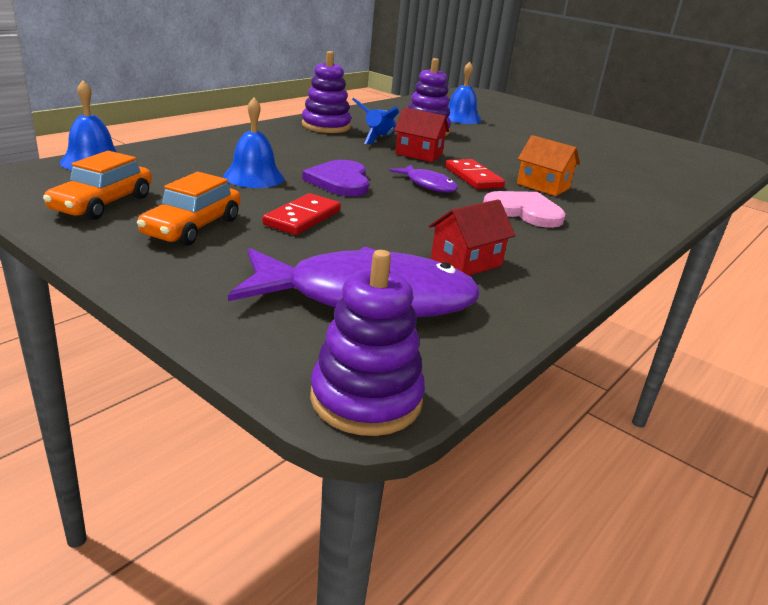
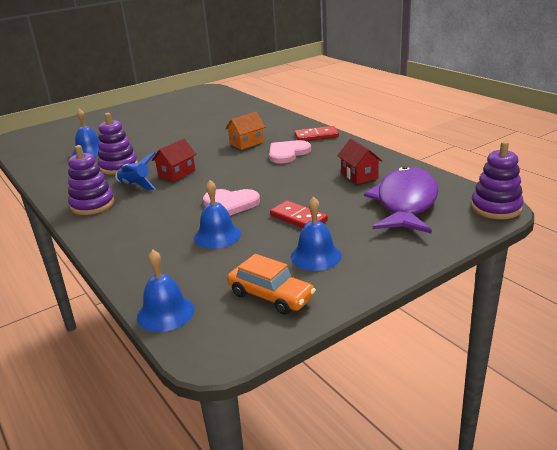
camera: 70 degrees left, 0 degrees up
(192, 227) = (316, 256): orange car -> blue bell
(340, 181) = (230, 204): purple heart -> pink heart
(428, 185) = (241, 175): purple fish -> none
(473, 177) = (228, 161): red domino -> red domino (316, 136)

